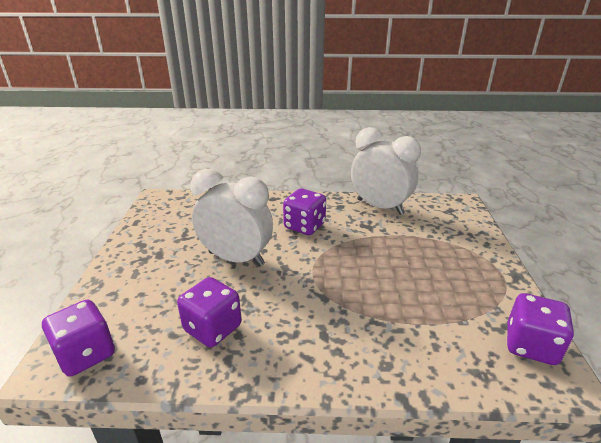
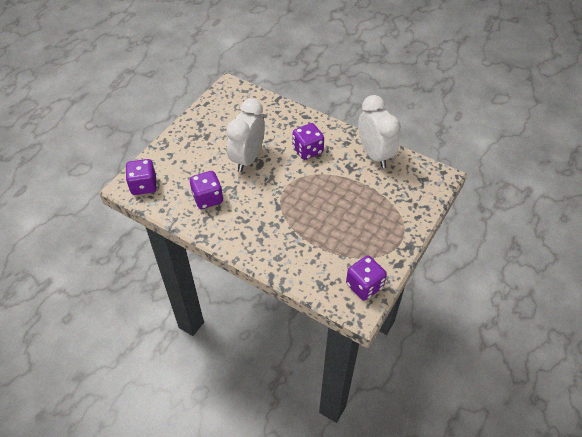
camera: 30 degrees right, 20 degrees up
(236, 258) = (247, 158): white clock -> white clock turned 120 degrees counterclockwise

